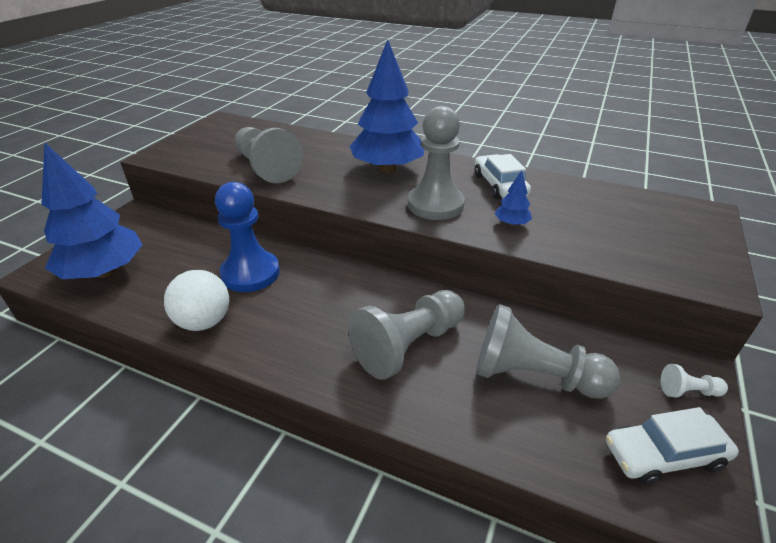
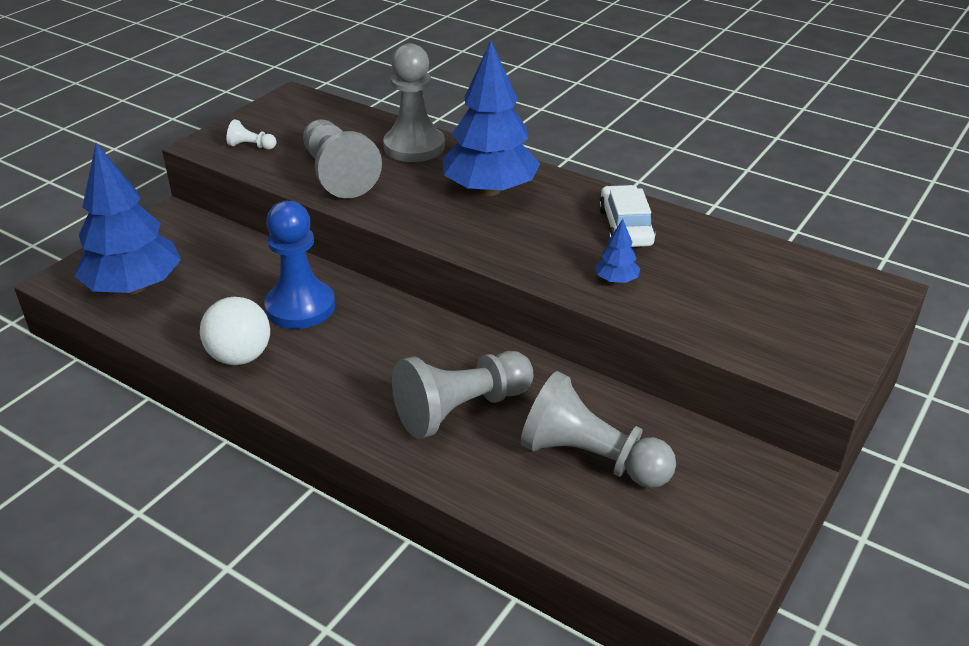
camera: 10 degrees right, 0 degrees up
(435, 204) = (532, 246): grey pawn -> grey pawn (414, 147)
(664, 455) = (696, 550): white car -> none
(688, 391) = (761, 496): white pawn -> white pawn (251, 146)

